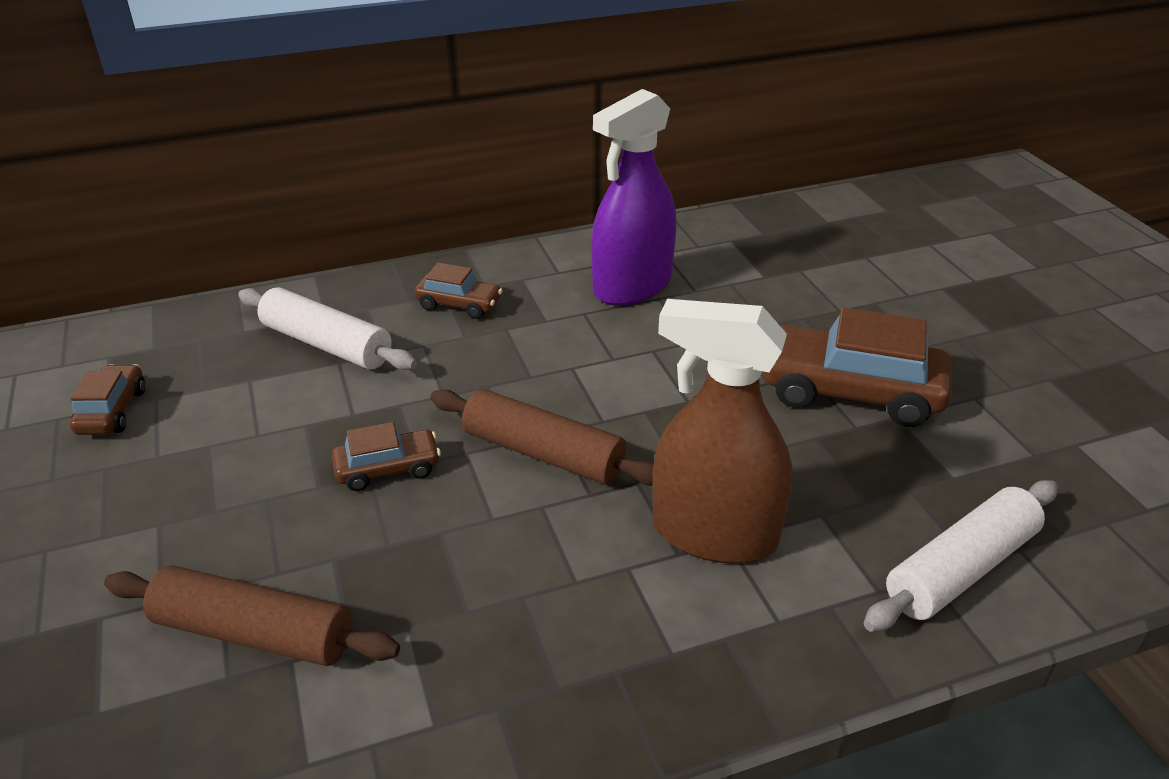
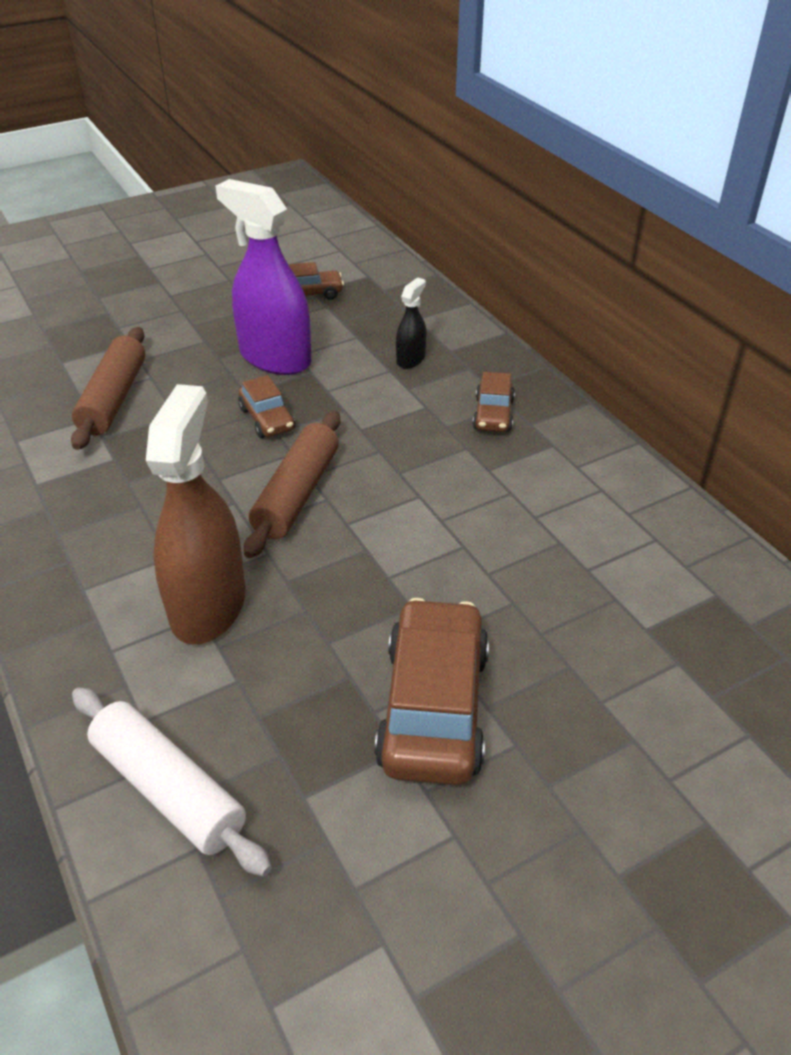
camera: 80 degrees right, 5 degrees up
(326, 344) = (410, 359): white rolling pin -> black spray bottle
(632, 286) = (573, 520): purple spray bottle -> purple spray bottle (275, 358)

